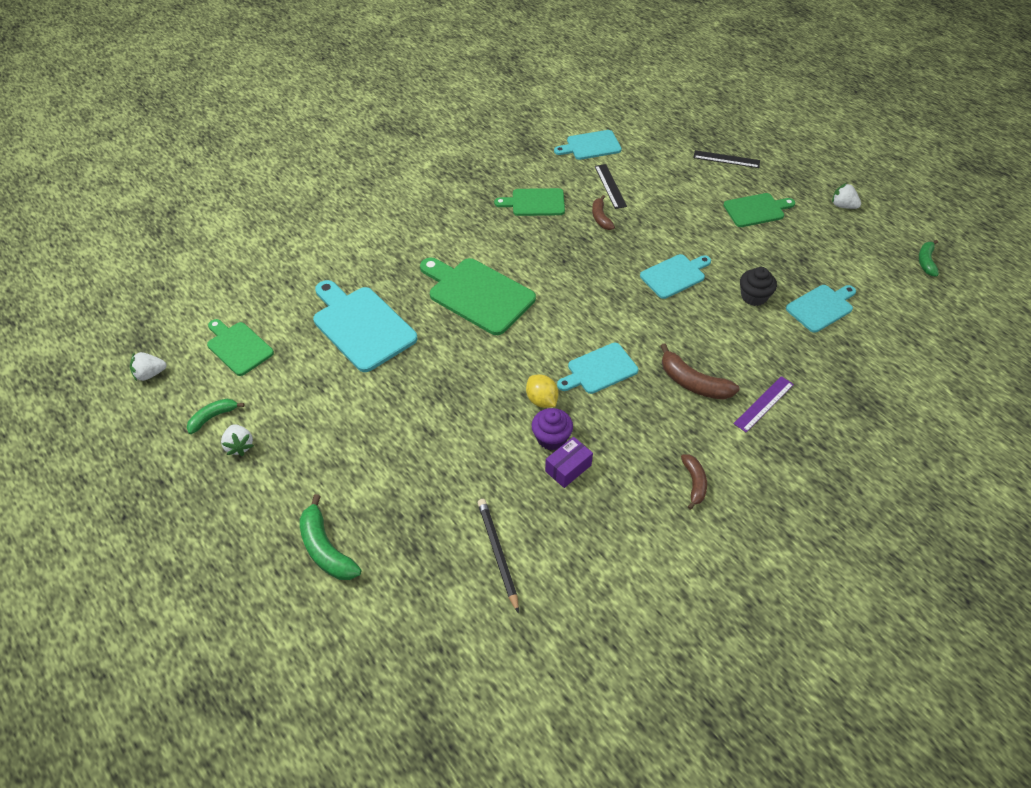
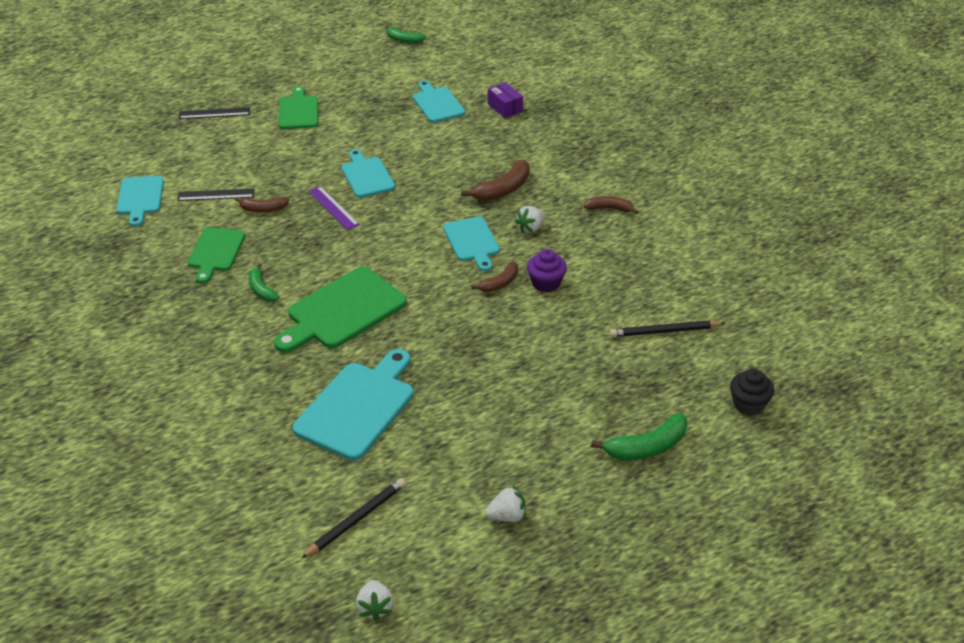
camera: 80 degrees left, 10 degrees down
(213, 417) = (460, 541): green banana -> green banana (261, 290)
(238, 347) = (356, 519): green cutting board -> black pencil
(361, 326) = (358, 407): turquoise cutting board -> turquoise cutting board turned 150 degrees clockwise
(541, 400) = (499, 283): yellow lemon -> brown banana
(568, 468) = (581, 277): purple box -> purple box (505, 107)
(726, 159) = (214, 113): black ruler -> black ruler turned 60 degrees clockwise
(754, 296) = (411, 136): black cupcake -> black cupcake (748, 404)
(764, 404) = (535, 156): purple ruler -> purple ruler (333, 207)
(843, 206) = (316, 63): white strawberry -> white strawberry (530, 228)

